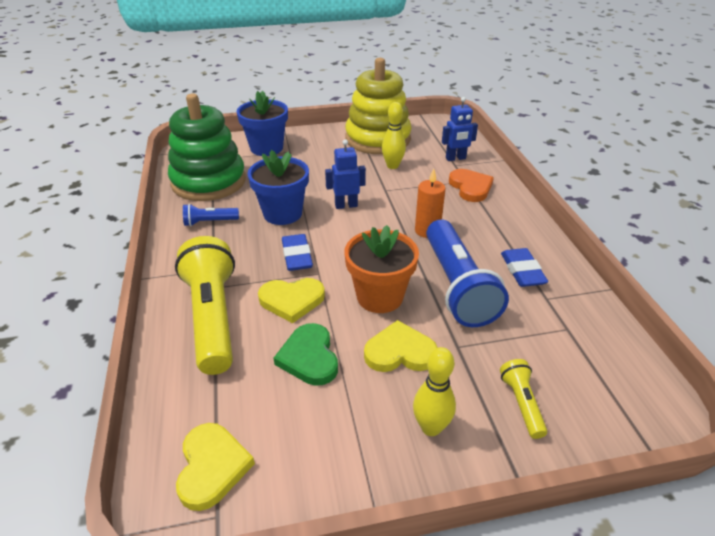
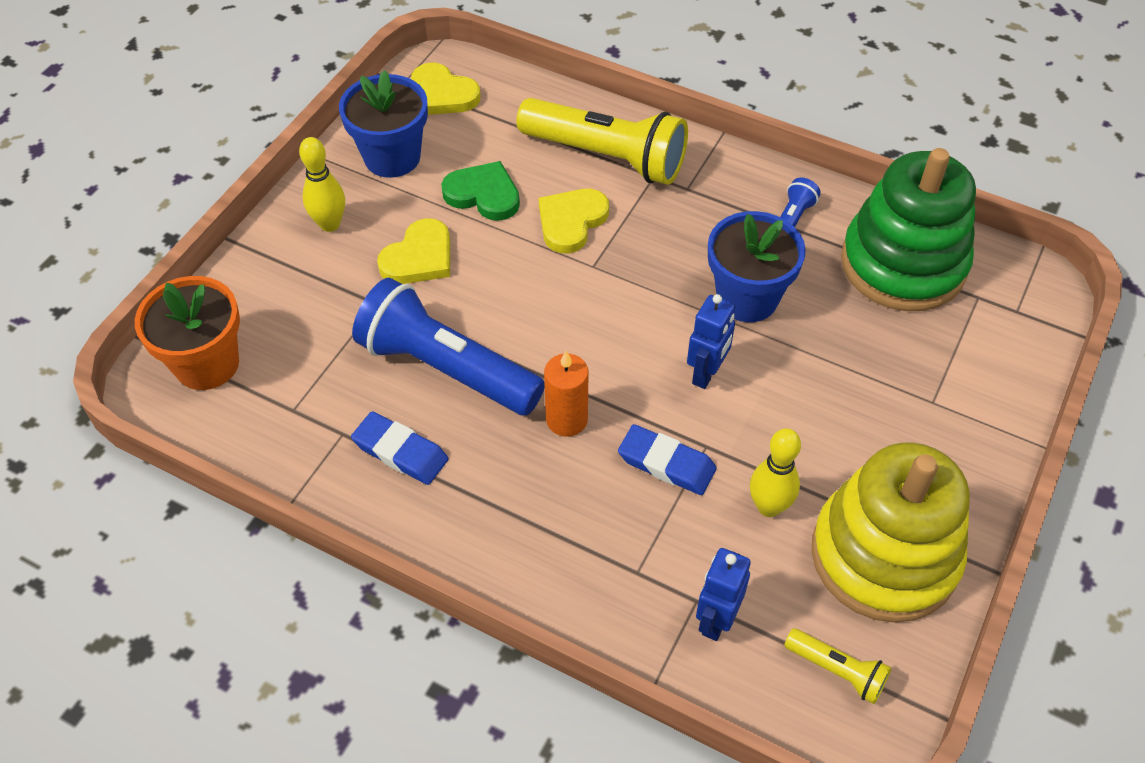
camera: 130 degrees right, 15 degrees up
(266, 148) = (968, 378): blue flower pot -> blue flower pot (392, 157)
(297, 256) = (642, 264): blue eraser -> blue eraser (666, 463)
(380, 297) = (503, 291): orange flower pot -> orange flower pot (207, 364)
(470, 187) = (614, 561): orange heart -> none
(521, 403) = (277, 297): yellow flashlight -> yellow flashlight (837, 671)

